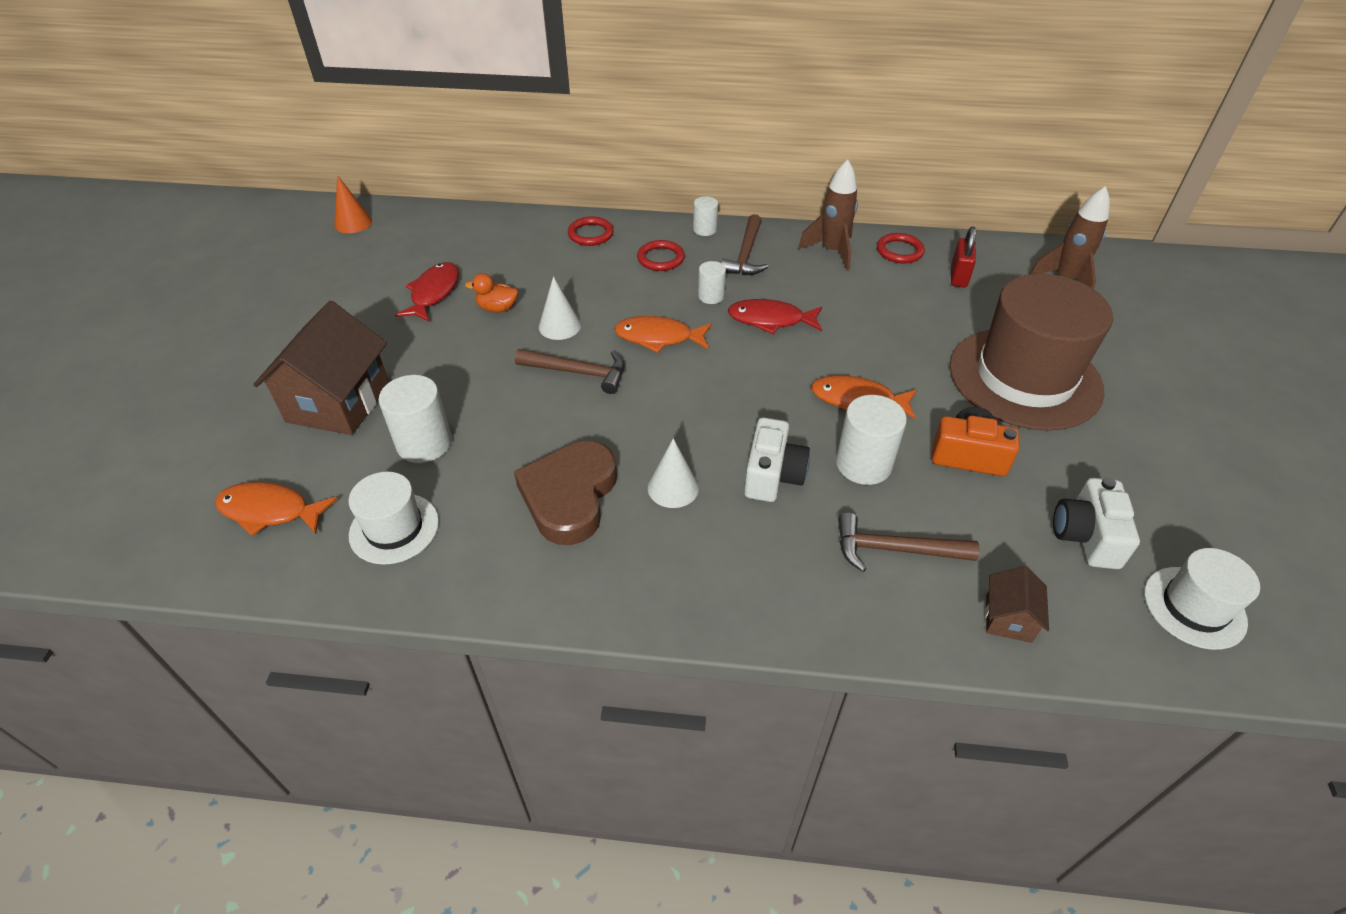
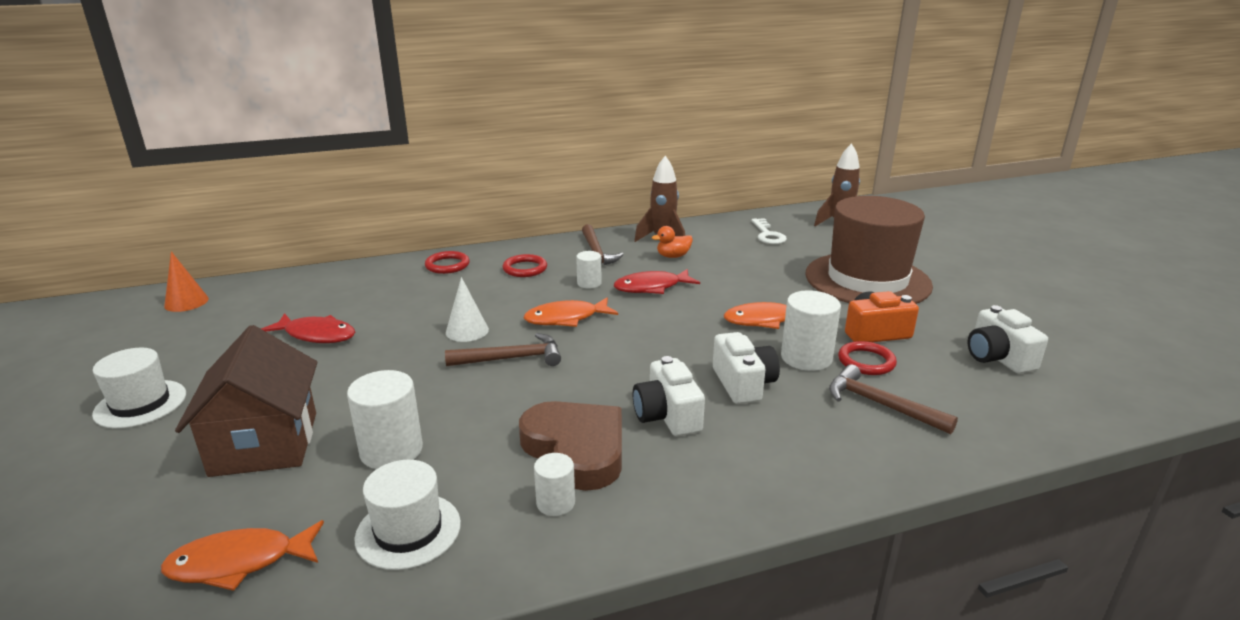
camera: 25 degrees left, 20 degrees down
(433, 293) = (317, 335): red fish -> red fish turned 120 degrees clockwise
(497, 308) = (394, 332): orange duck -> orange duck (673, 256)
(569, 496) = (577, 449): brown heart -> brown heart turned 150 degrees clockwise
(673, 488) = (667, 416): white cone -> white camera
(705, 229) = (548, 244): white cylinder -> white cylinder (555, 503)
(894, 549) = (880, 404): brown hammer -> brown hammer turned 60 degrees clockwise
(899, 251) = (712, 229): red ring -> red ring (866, 361)
(958, 276) = (768, 235): red padlock -> white key
(1008, 618) = (1000, 422): brown house -> none
(1194, 607) = (1102, 377): white hat -> white hat (140, 404)

